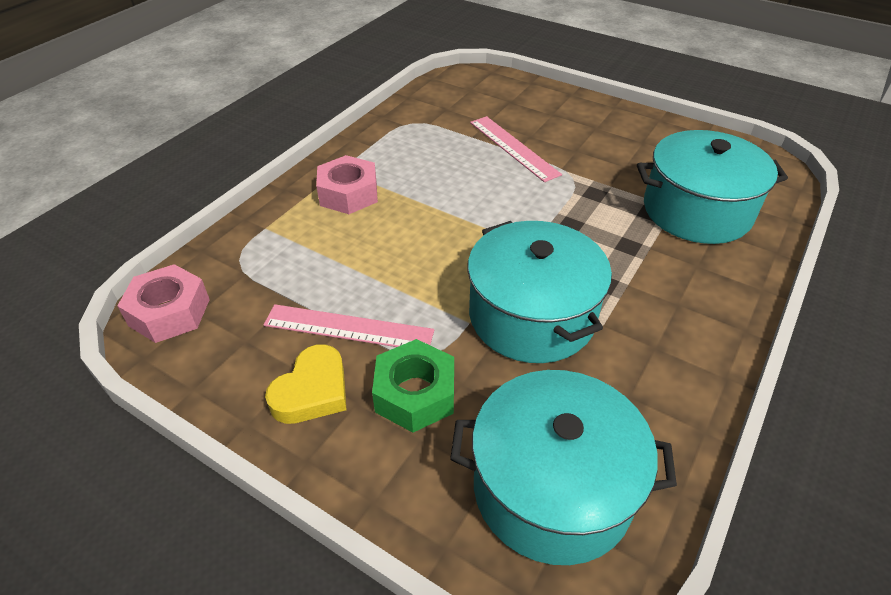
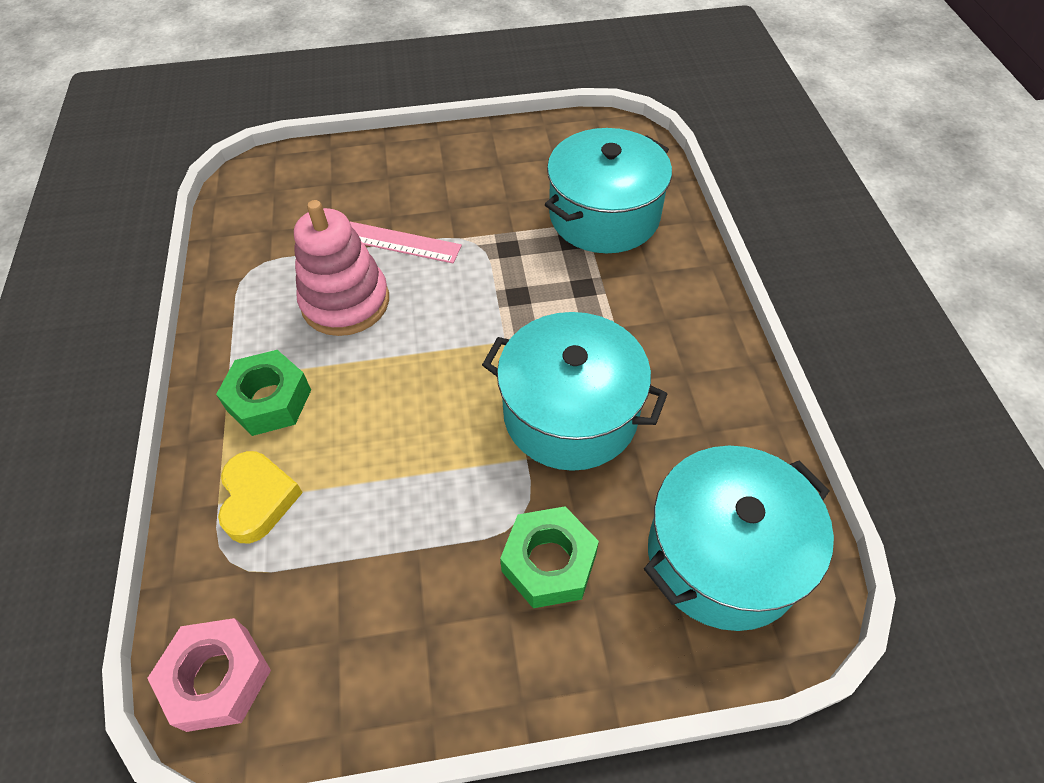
camera: 40 degrees left, 10 degrees up
(312, 391) = (459, 635): yellow heart -> yellow heart (258, 499)
(348, 194) = (269, 400): pink nut -> green nut
(349, 327) = (426, 547): pink ruler -> none
(449, 167) = (345, 302): none -> pink stacking toy

